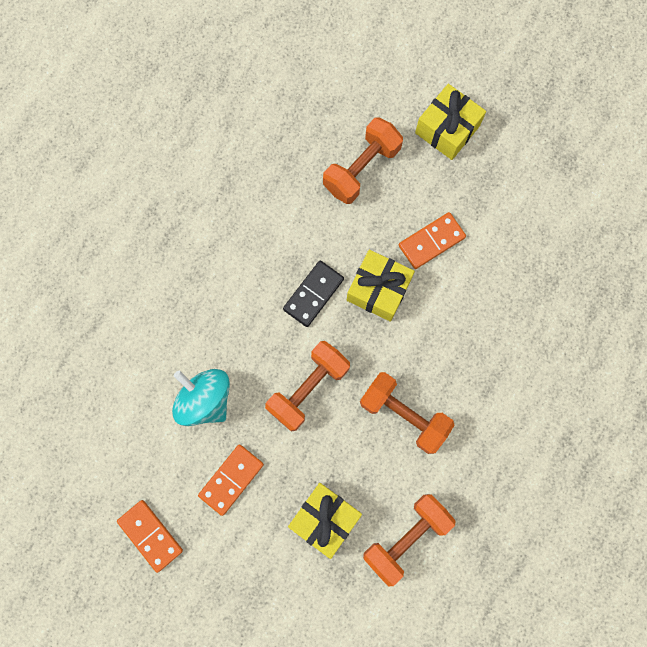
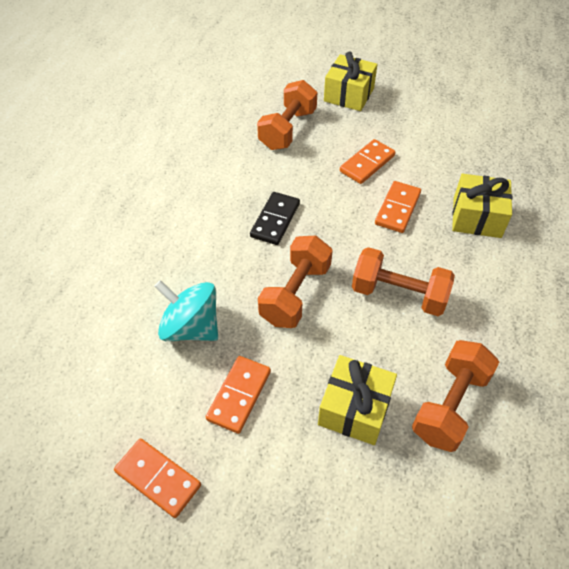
camera: 15 degrees left, 25 degrees down
(378, 290) = (334, 205): yellow gift -> yellow gift (477, 217)
(441, 311) = (397, 209): none -> orange domino

